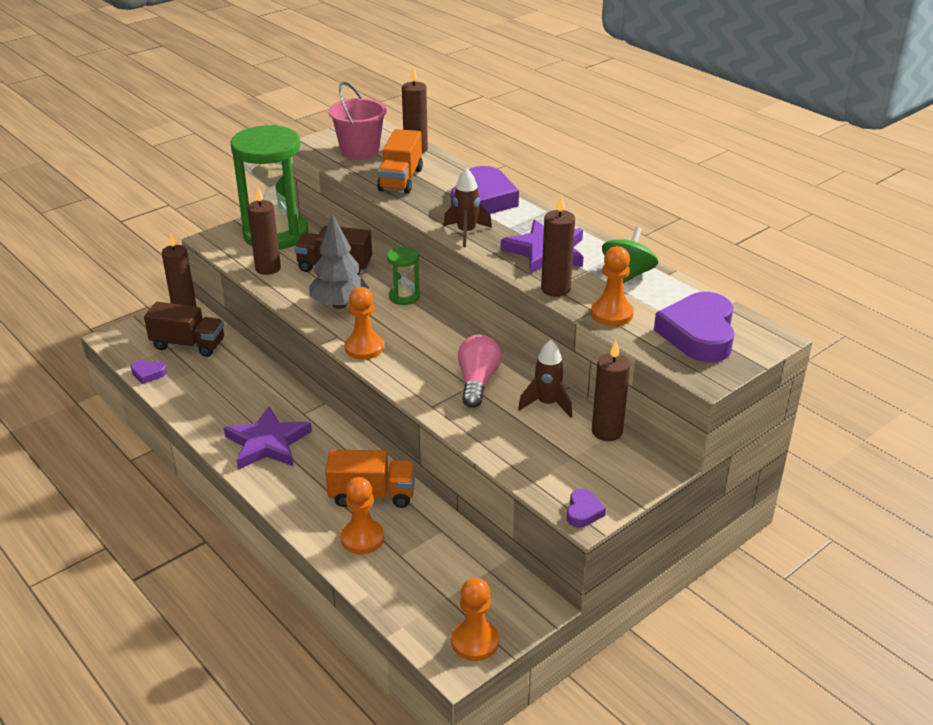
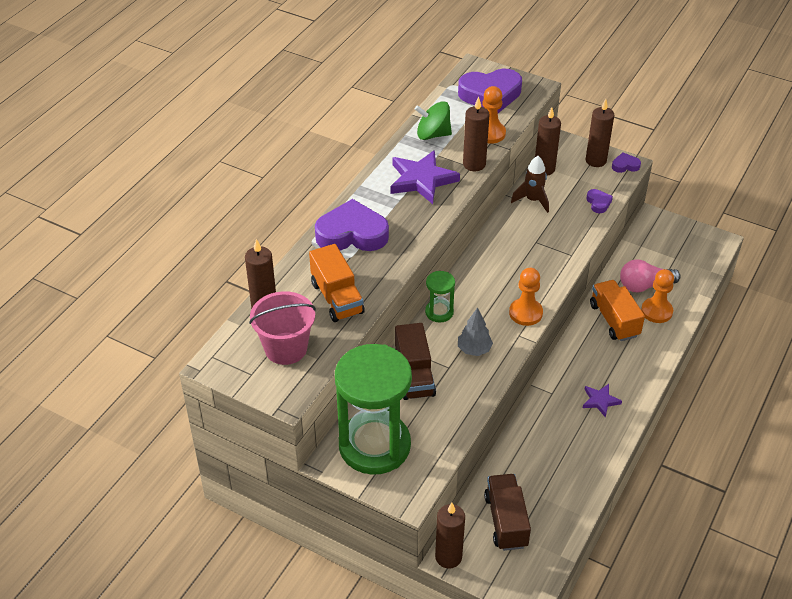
camera: 110 degrees left, 10 degrees up
(148, 374) = (565, 530): purple heart -> purple heart (598, 203)
(267, 443) = (600, 401): purple star -> purple star, size x0.54
(268, 268) = (441, 424): brown candle -> brown candle (595, 161)
(339, 305) = (474, 350): grey tree -> grey tree, size x0.64
(400, 180) = (337, 298): orange truck -> orange truck turned 75 degrees clockwise
(466, 233) = (416, 229): brown rocket -> none
(475, 641) = (697, 238): orange pawn -> none
(477, 382) = (529, 239): pink light bulb -> pink light bulb (644, 285)

